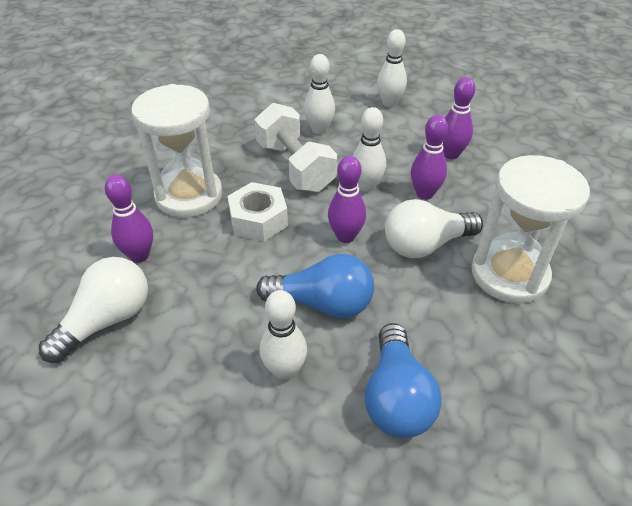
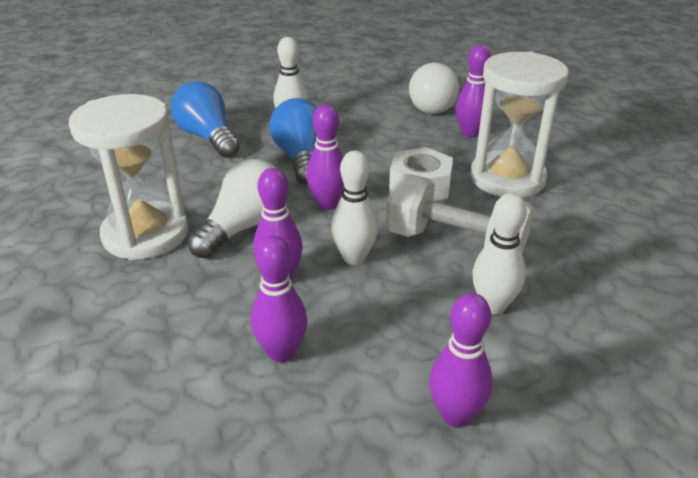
camera: 145 degrees right, 10 degrees down
(322, 303) = (300, 158): blue light bulb -> blue light bulb turned 105 degrees clockwise
(389, 103) = (455, 415): white bowling pin -> purple bowling pin

